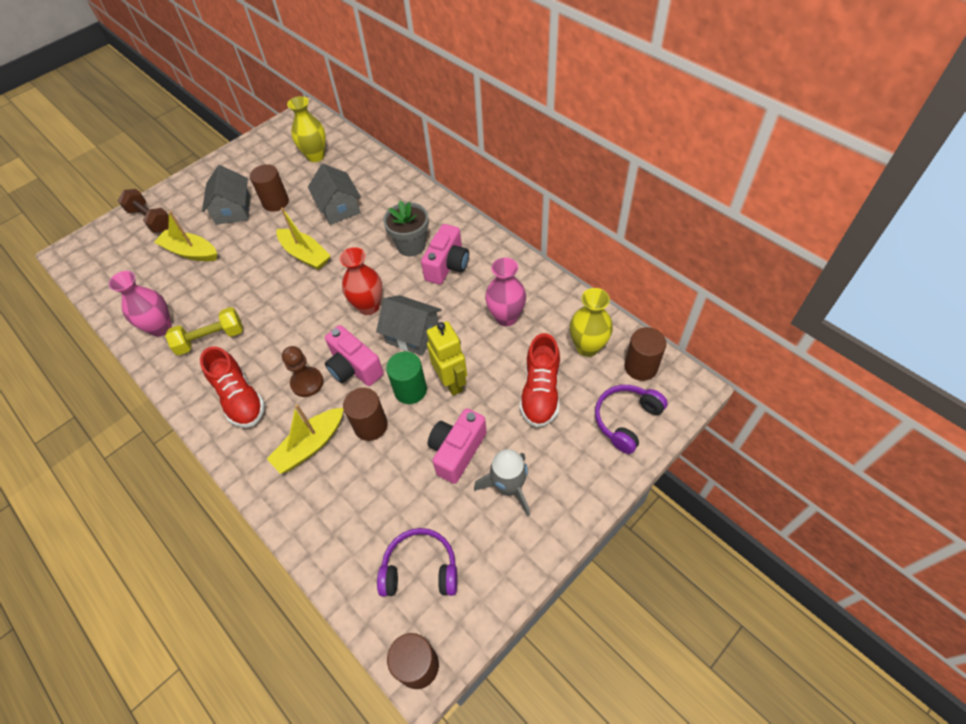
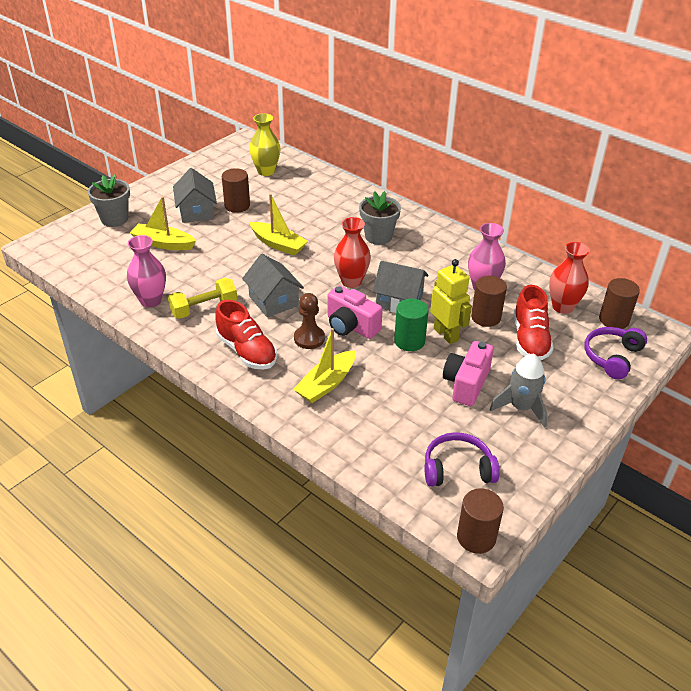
camera: 10 degrees left, 15 degrees down
(150, 219) = (114, 219): brown dumbbell -> grey flower pot
(339, 208) = (300, 209): grey house -> grey house (273, 301)
(370, 425) = (379, 368): brown cylinder -> brown cylinder (485, 317)
(447, 265) = (417, 251): pink camera -> none
(587, 347) = (562, 307): yellow vase -> red vase

